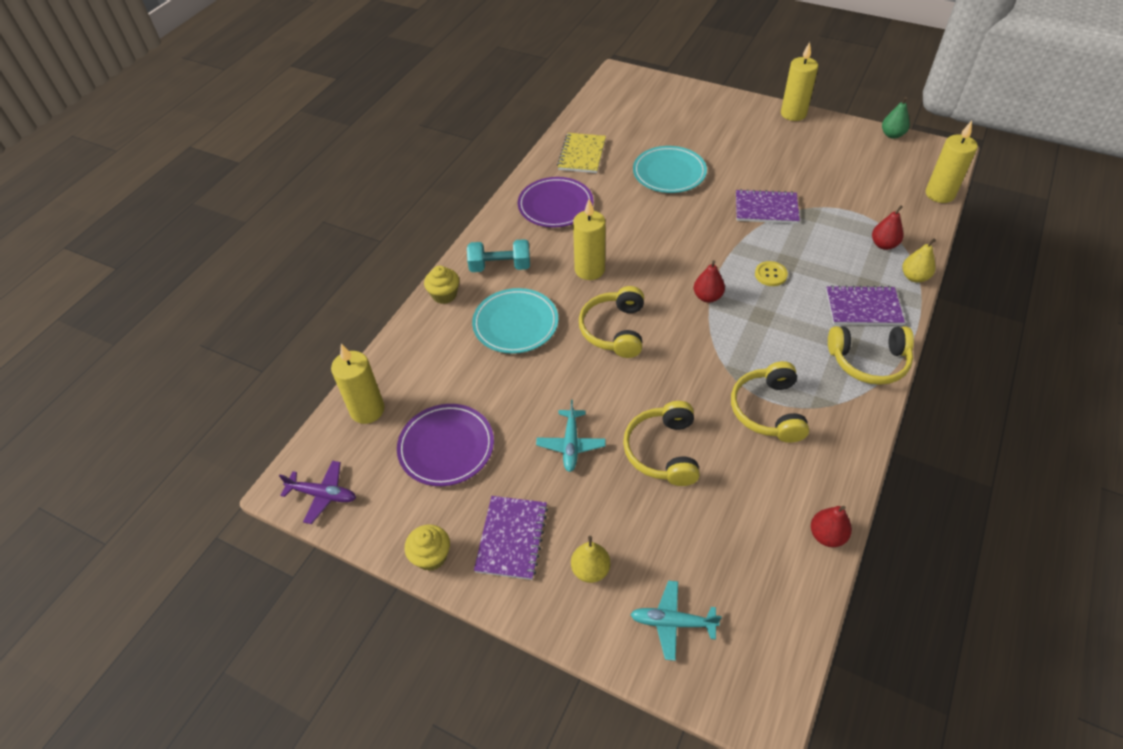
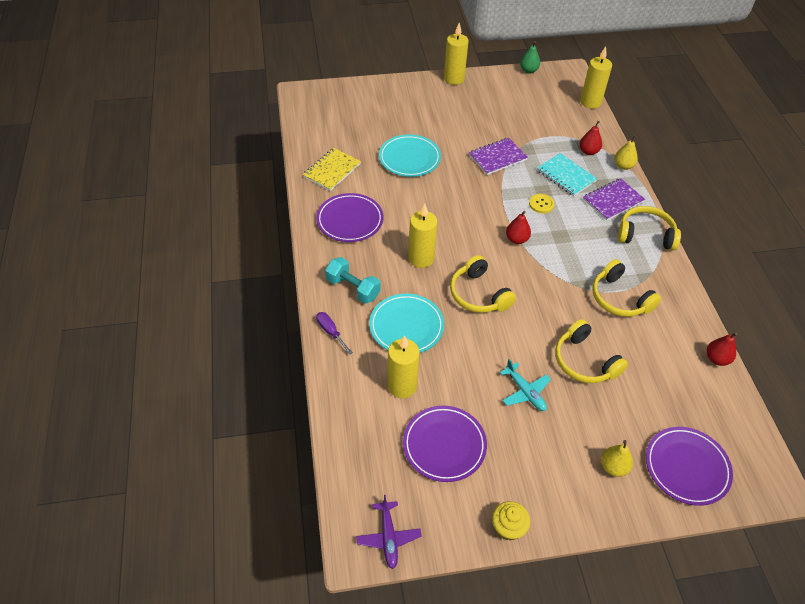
camera: 40 degrees left, 0 degrees up
(323, 495) = (388, 537): purple plane -> purple plane turned 105 degrees clockwise
(367, 410) = (359, 454): yellow candle -> yellow candle (402, 386)
(444, 295) = (331, 332): yellow cupcake -> purple screwdriver
(500, 267) = (353, 288): turquoise dumbbell -> turquoise dumbbell turned 75 degrees clockwise
(512, 538) = (548, 479): purple notebook -> none
(582, 154) = (332, 170): yellow notebook -> yellow notebook turned 60 degrees clockwise
(672, 622) = (686, 467): turquoise plane -> purple plate
(829, 258) = (566, 176): none -> turquoise notebook
(868, 361) = (645, 235): yellow headphones -> yellow headphones turned 135 degrees counterclockwise

